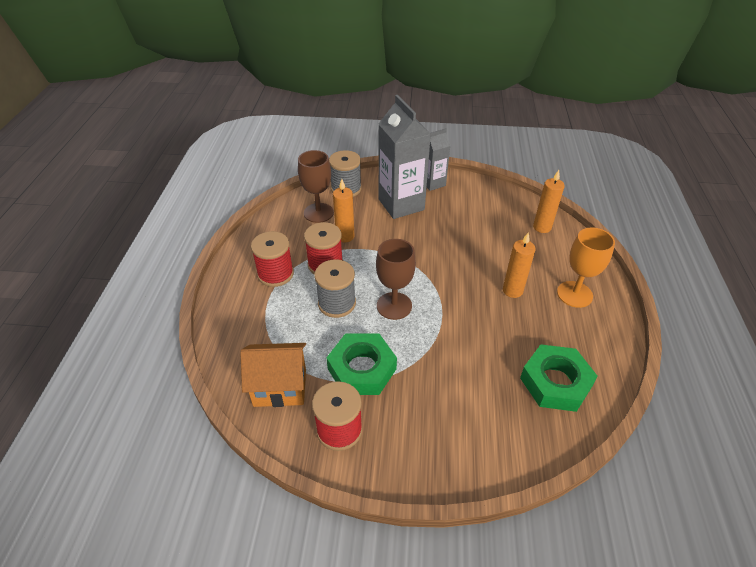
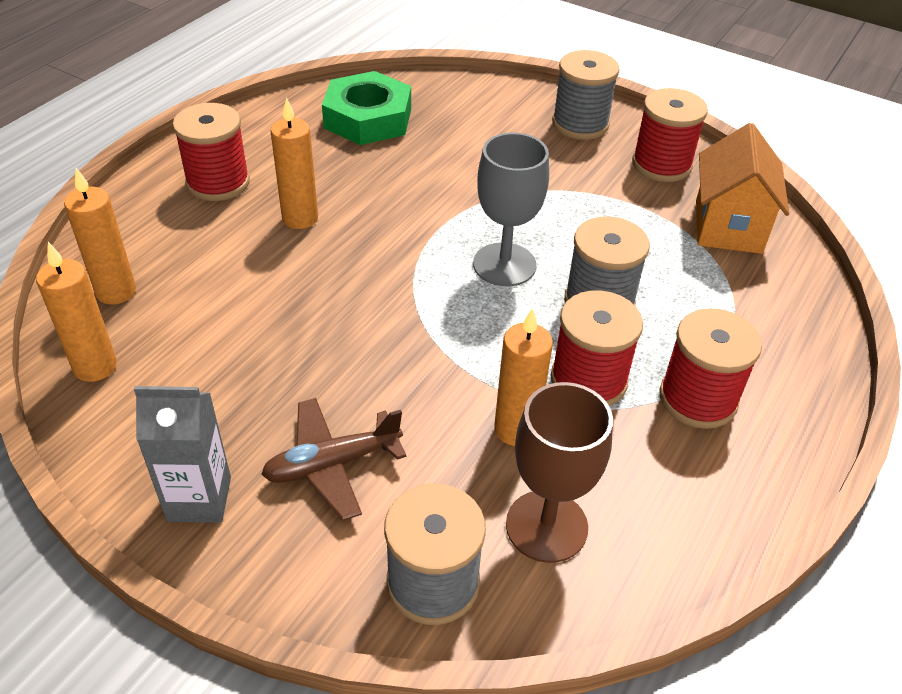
camera: 155 degrees left, 0 degrees up
(280, 387) = (728, 226): orange house -> orange house turned 75 degrees clockwise
(362, 369) = (603, 208): green nut -> none
(394, 306) = (504, 265): brown goblet -> grey goblet
(401, 204) = (332, 464): grey carton -> brown plane
(416, 450) = (580, 124): none -> grey spool
(511, 202) = (95, 367): none -> orange candle
(574, 294) = (218, 182): orange goblet -> red spool

